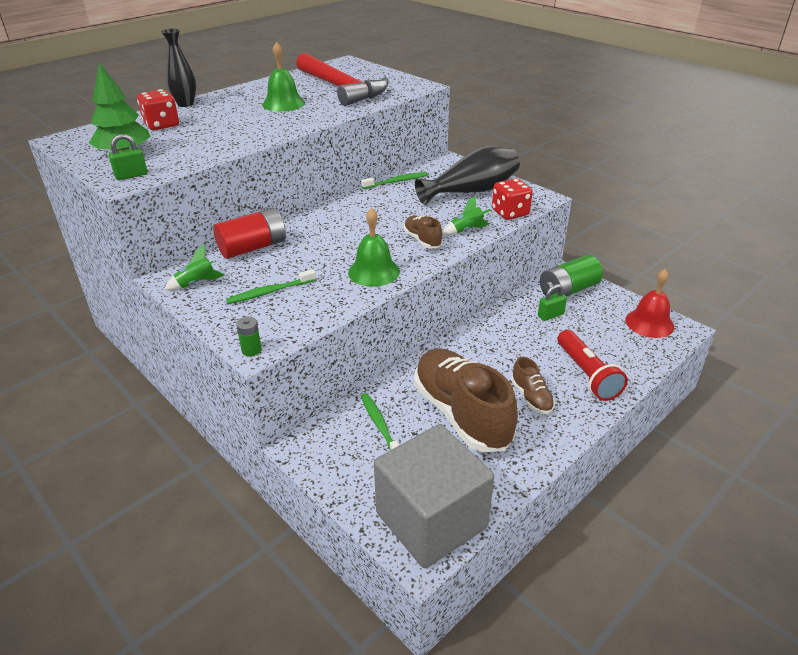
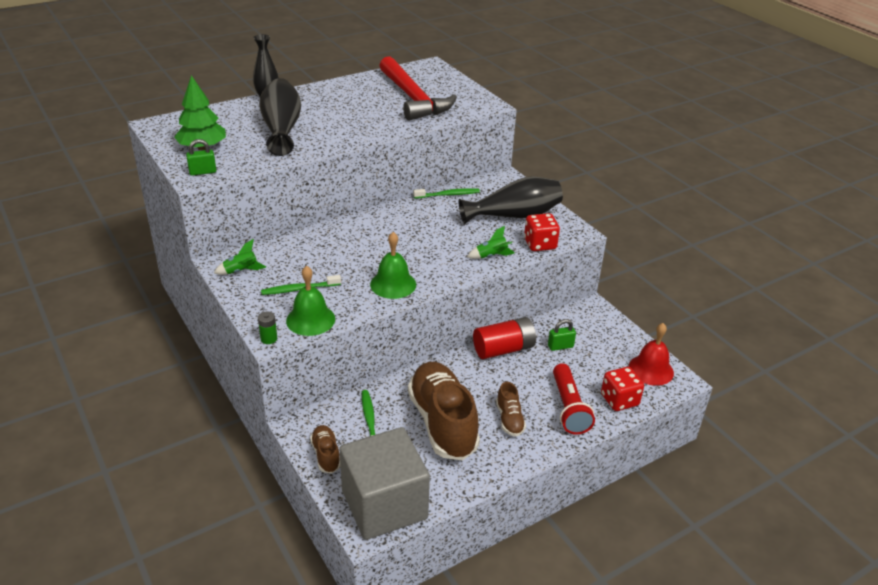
camera: 10 degrees right, 0 degrees up
(161, 125) = (241, 120): red dice -> red dice (619, 400)
(210, 127) = (282, 129): none -> black vase
(253, 247) = (297, 244): red battery -> red battery (503, 349)
(283, 103) = (354, 110): green bell -> green bell (310, 319)
(422, 240) = (447, 260): brown shoe -> brown shoe (326, 455)
(568, 290) = (588, 324): green battery -> none

